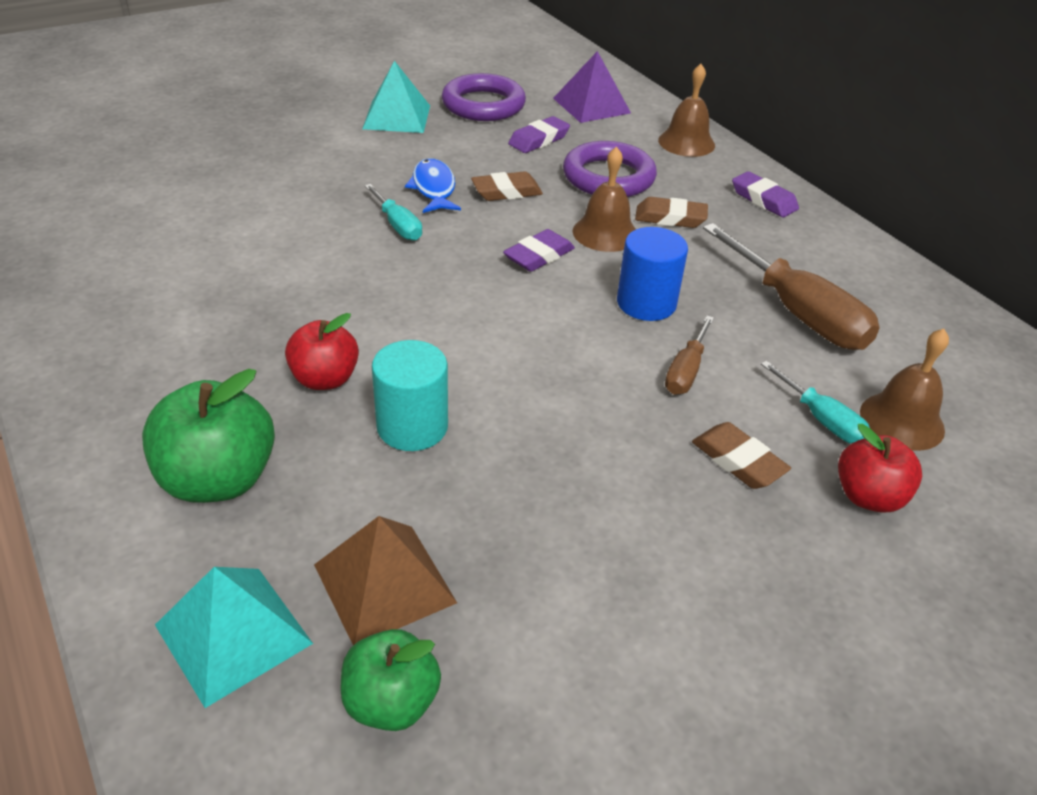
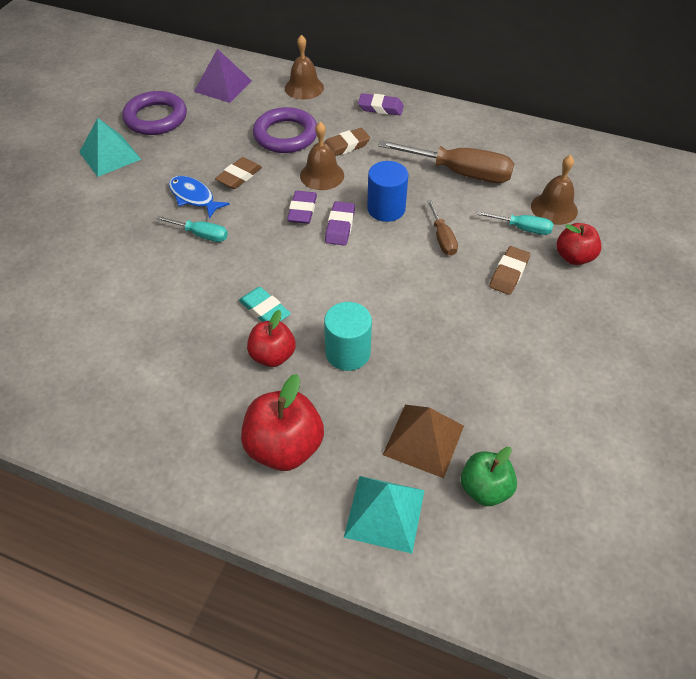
camera: 35 degrees left, 10 degrees up
(218, 479) = (284, 447): green apple -> red apple
(373, 330) = (264, 310): none -> turquoise eraser
(539, 140) = (218, 128): purple eraser -> purple eraser (340, 226)
(738, 461) = (509, 273): brown eraser -> brown eraser turned 75 degrees counterclockwise

